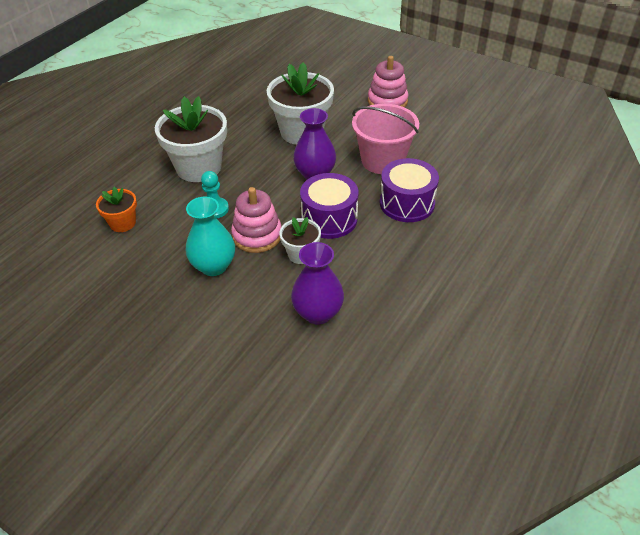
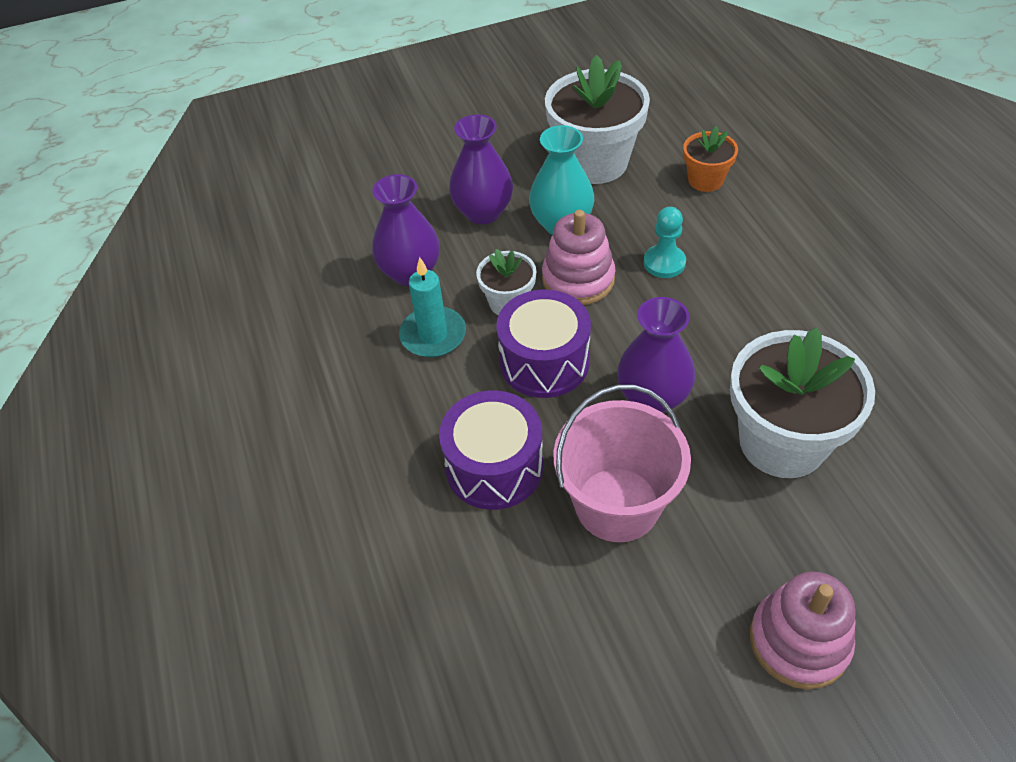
camera: 130 degrees right, 5 degrees up
(198, 167) = (772, 282): white flower pot -> white flower pot (595, 162)
(231, 310) = (483, 212): none -> purple vase
(355, 271) = (433, 335): none -> turquoise candle

